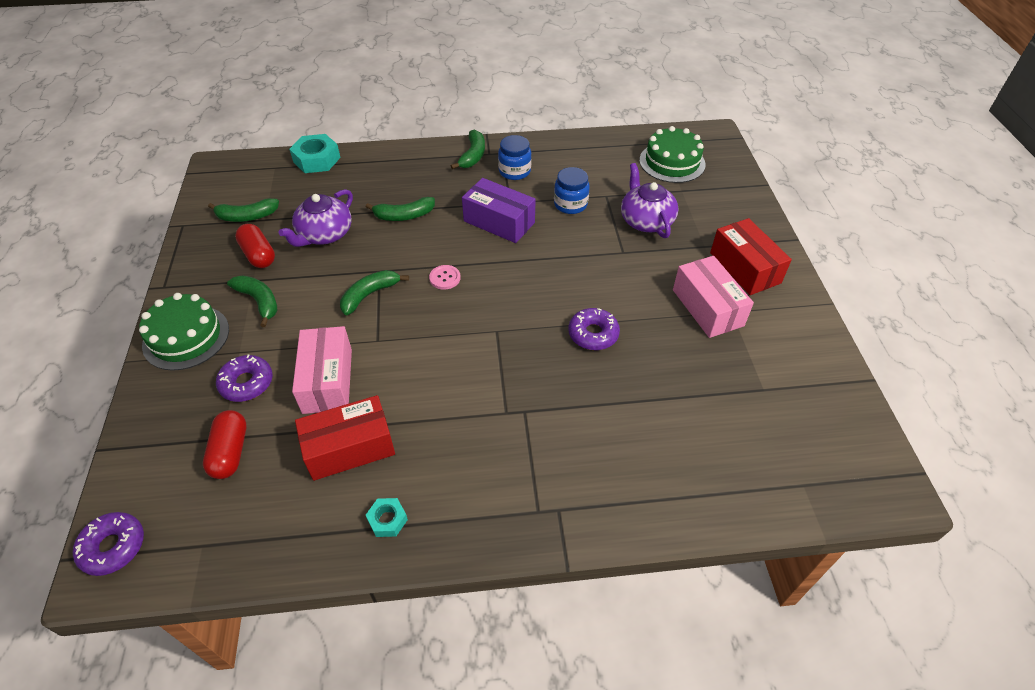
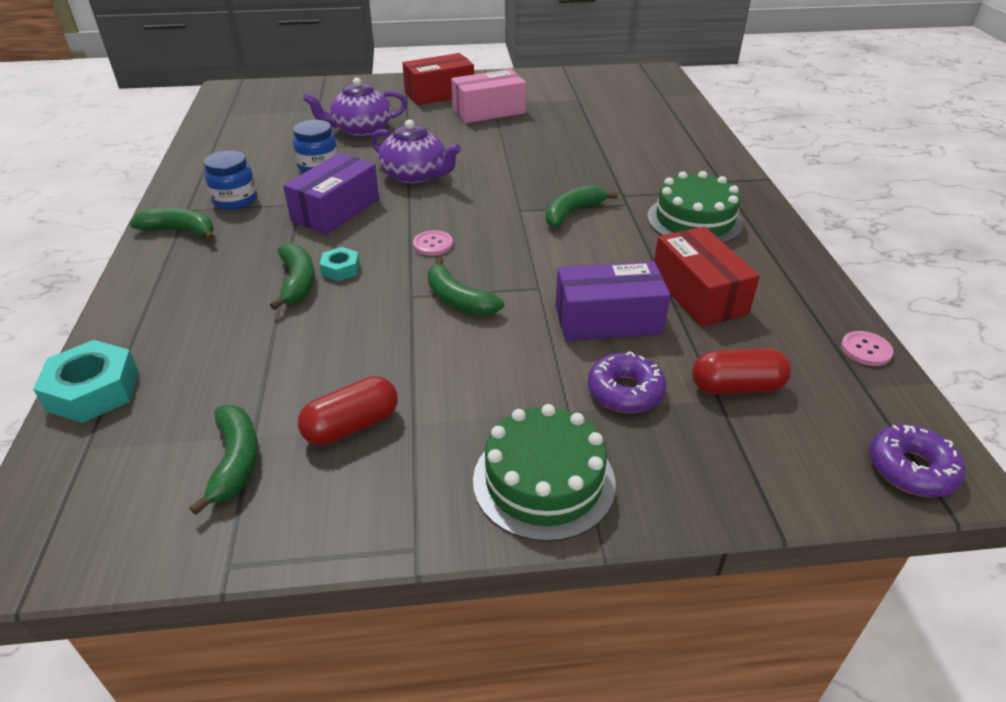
camera: 90 degrees left, 10 degrees down
(244, 563) = (866, 350): none -> pink button
(259, 301) = (465, 406): green banana -> green banana (572, 213)
(324, 234) = (318, 355): purple teapot -> purple teapot (415, 175)
(327, 380) = (608, 320): pink box -> purple box
(387, 520) = (771, 263): turquoise nut -> turquoise nut (341, 269)
(593, 334) = (523, 160): purple donut -> none
(672, 162) = (267, 111): green cake -> green cake (694, 220)

